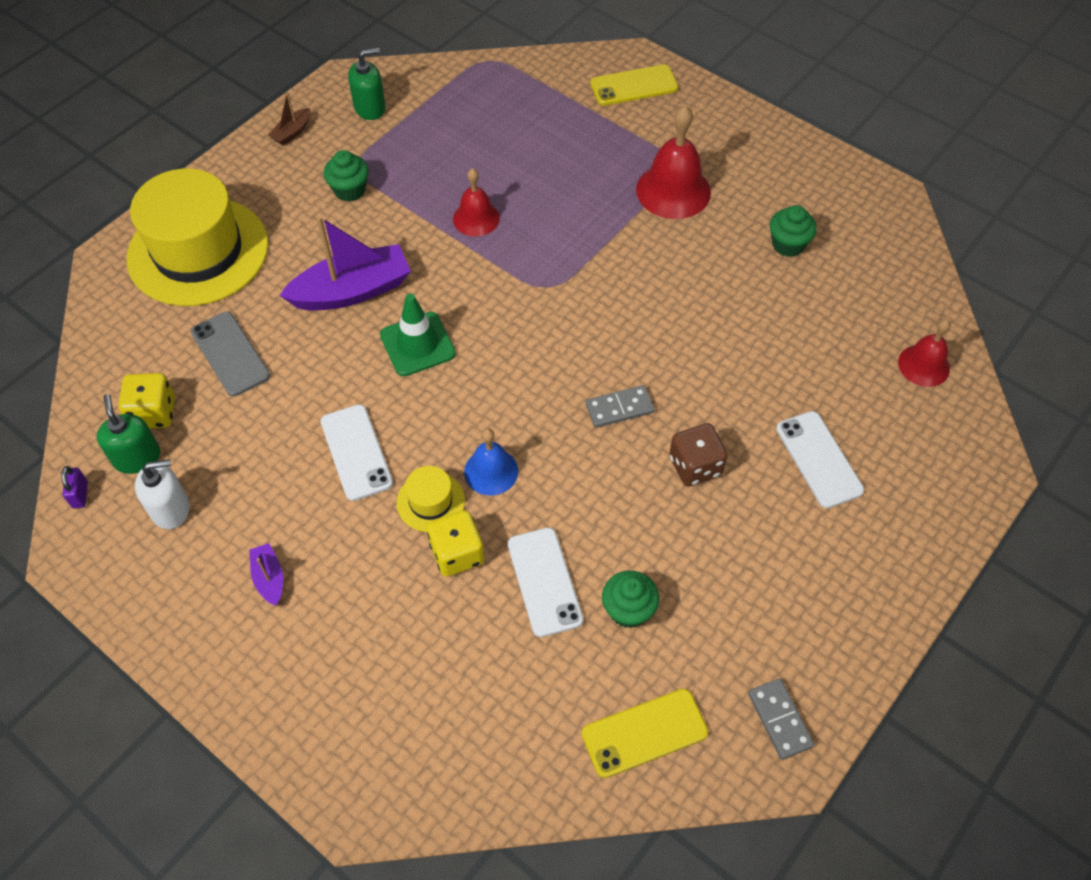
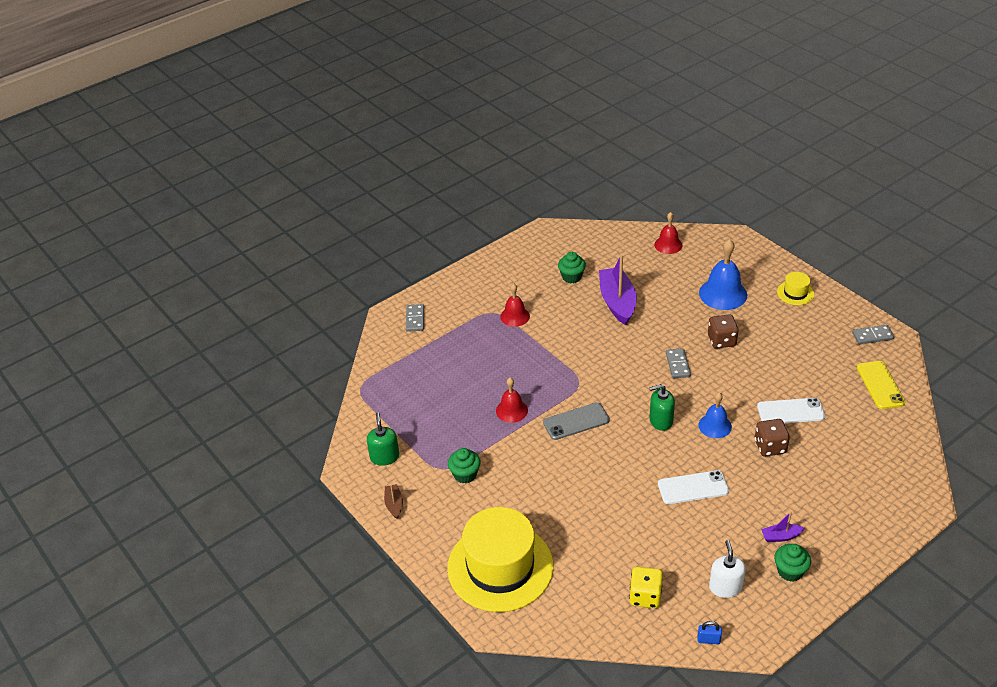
camera: 75 degrees left, 15 degrees down
(80, 495) = (708, 640): purple padlock -> blue padlock
(137, 457) = (681, 606): green soap dispenser -> green soap dispenser (661, 420)
(230, 354) = (601, 550): grey phone -> grey phone (576, 421)
(292, 132) = (394, 504): brown boat -> brown boat turned 150 degrees counterclockwise
(352, 291) = (560, 480): purple boat -> purple boat (617, 302)
(417, 344) = (612, 450): green traffic cone -> none
(430, 501) = (733, 455): yellow hat -> yellow hat (795, 293)
(457, 553) = (770, 447): yellow dice -> brown dice
(628, 610) = (810, 380): green cupcake -> green cupcake (790, 571)
(634, 86) = (415, 319): yellow phone -> grey domino
(673, 191) = (515, 316): red bell -> red bell, size x0.62
(819, 459) = (723, 294): white phone -> blue bell

